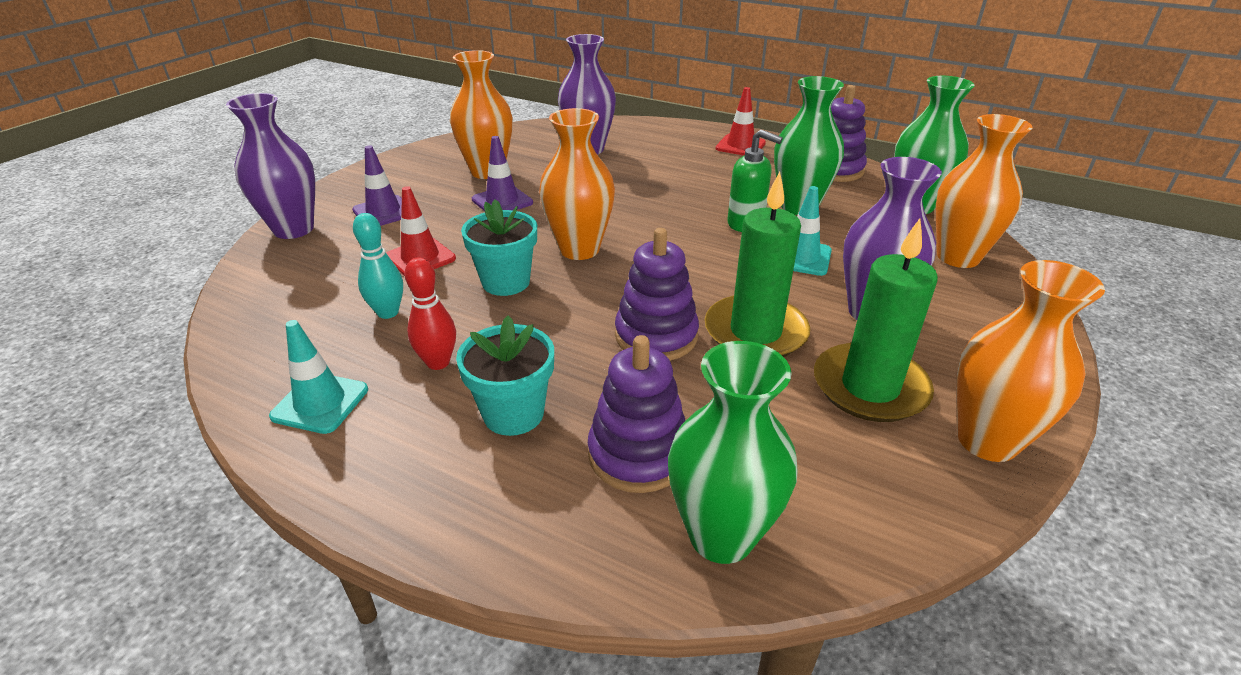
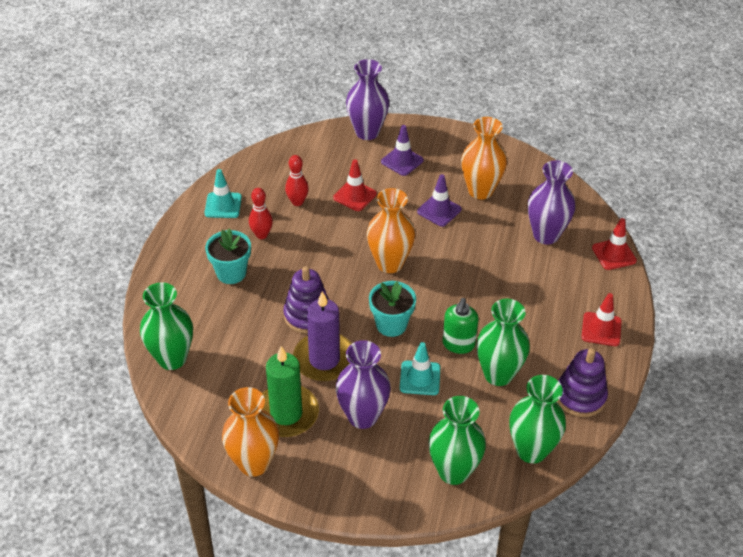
camera: 75 degrees right, 10 degrees up
(388, 312) = (297, 202): turquoise bowling pin -> red bowling pin
(506, 282) = (341, 239): turquoise flower pot -> turquoise flower pot (391, 324)
(636, 124) = (614, 254): none -> red traffic cone
(638, 454) = (214, 323): purple stacking toy -> none
(755, 332) = (324, 359): green candle -> purple candle
(958, 257) = (453, 471): orange vase -> green vase

